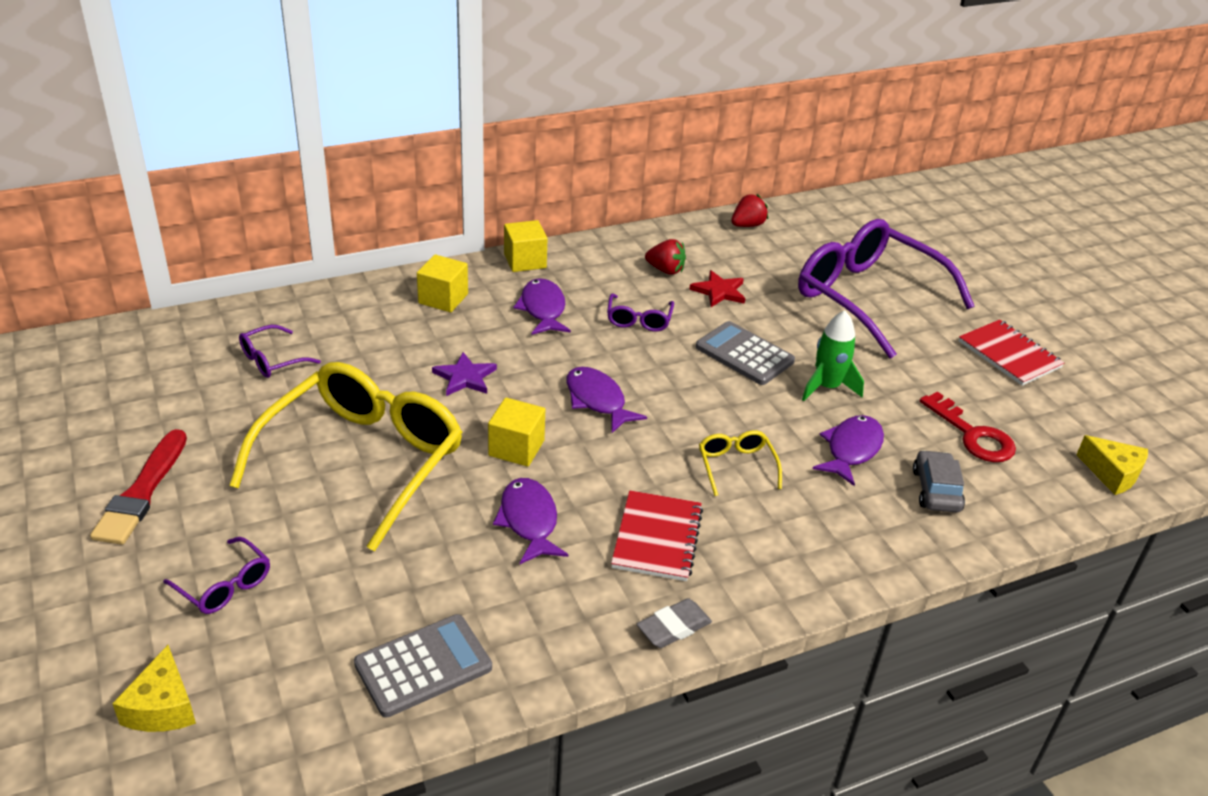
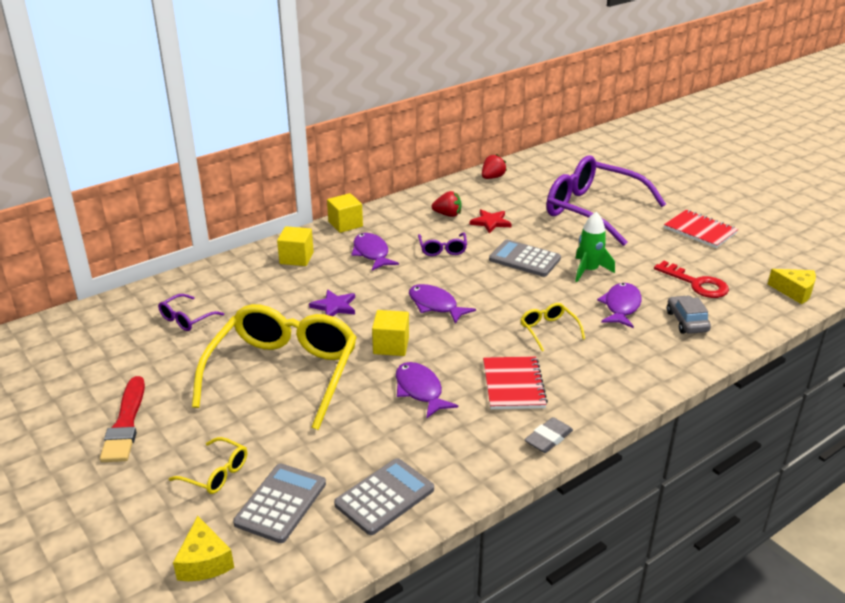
camera: 10 degrees left, 5 degrees down
(225, 586) = (216, 473): purple glasses -> yellow glasses
(288, 646) = (281, 503): none -> grey calculator

